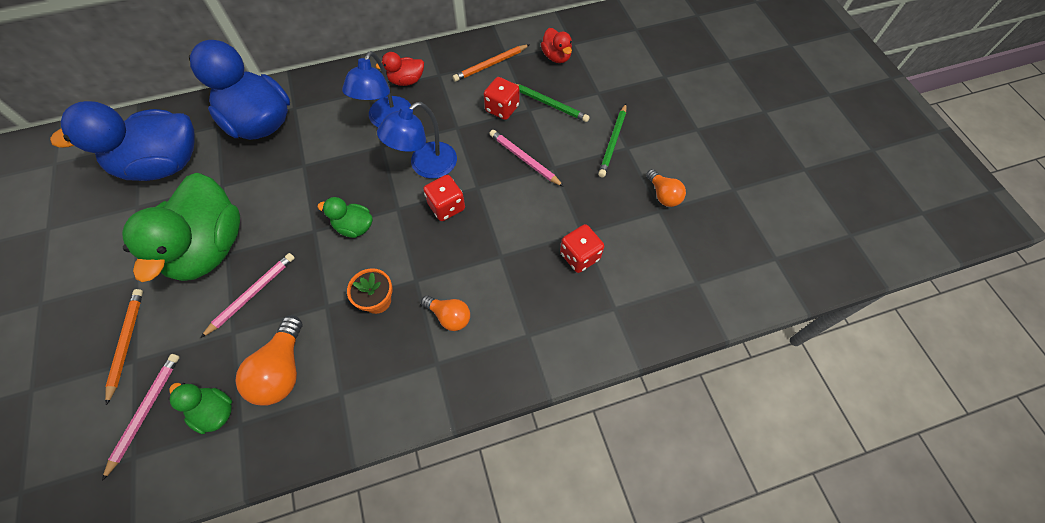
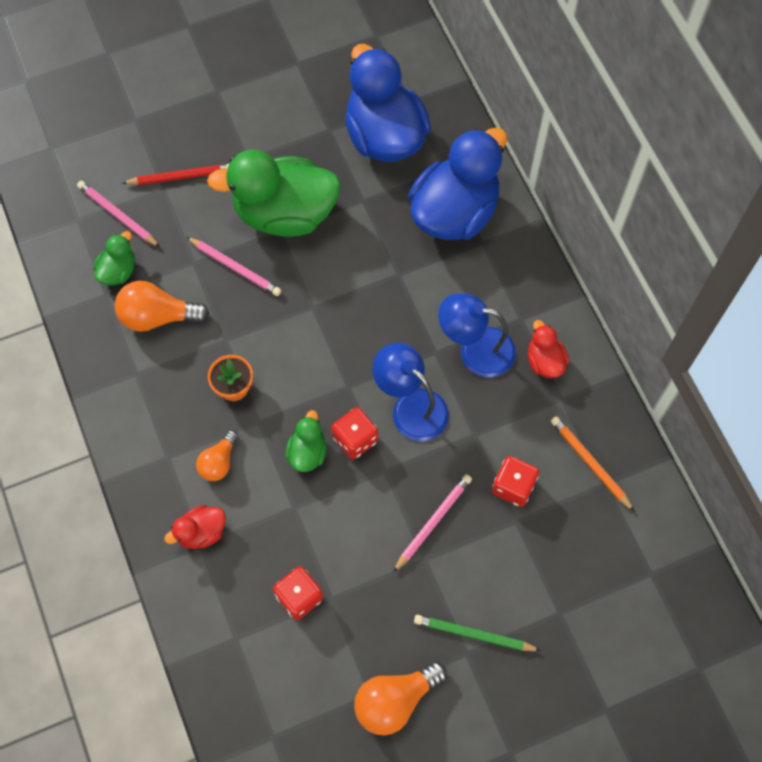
camera: 85 degrees right, 5 degrees up
(127, 343) = (181, 176): orange pencil -> red pencil
(145, 412) = (117, 215): pink pencil -> pink pencil turned 150 degrees counterclockwise
(354, 227) = (320, 346): green duck -> green duck (307, 452)
(549, 104) = (530, 547): green pencil -> none
(556, 57) = (620, 552): red duck -> red duck (201, 532)
(663, 195) = (395, 700): orange light bulb -> orange light bulb, size x1.59

